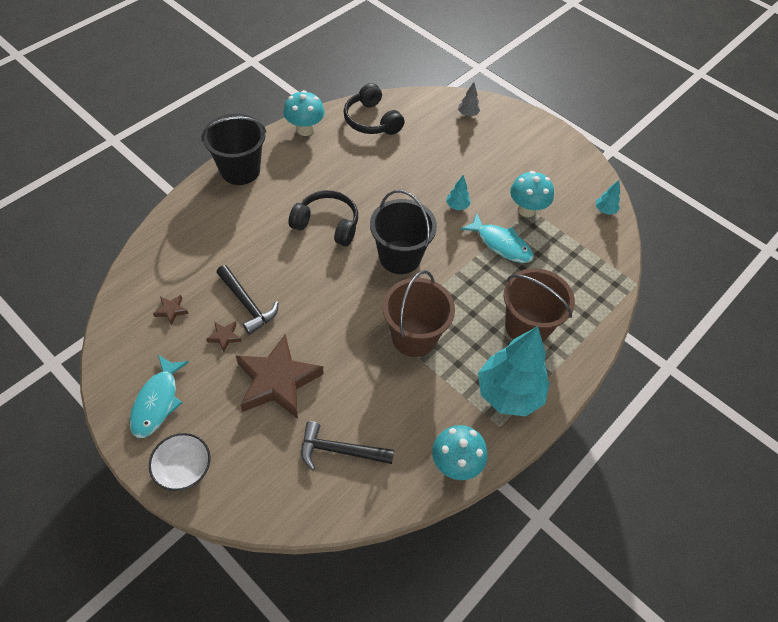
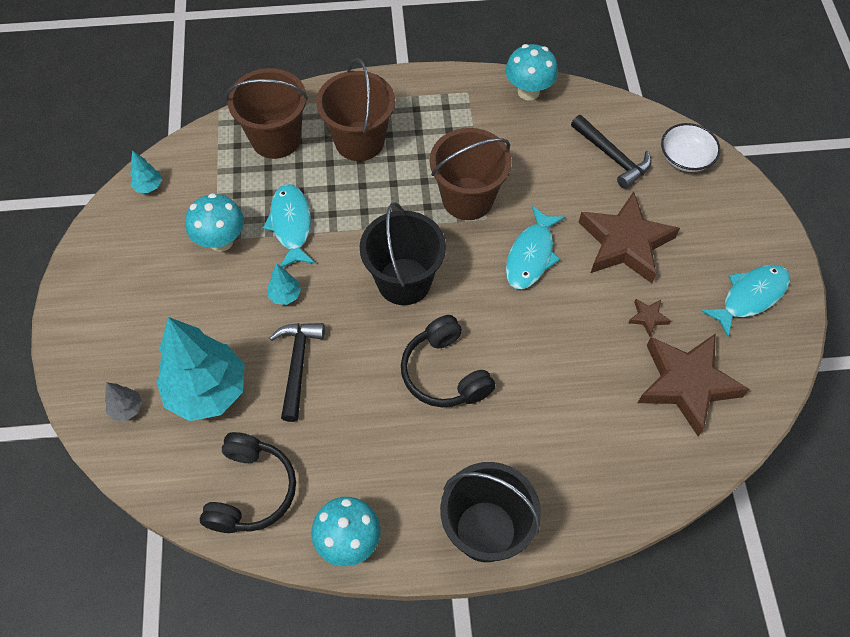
camera: 135 degrees left, 5 degrees up
(171, 310) = (687, 384): brown star -> brown star, size x2.50
(183, 468) = (755, 226): white bowl -> white bowl (685, 158)
(247, 304) = (602, 337): black hammer -> black hammer (297, 365)
(336, 327) = (531, 255): none -> turquoise fish
(509, 394) = (435, 107): turquoise tree -> turquoise tree (207, 391)
(578, 290) = (276, 139): none -> brown bucket

